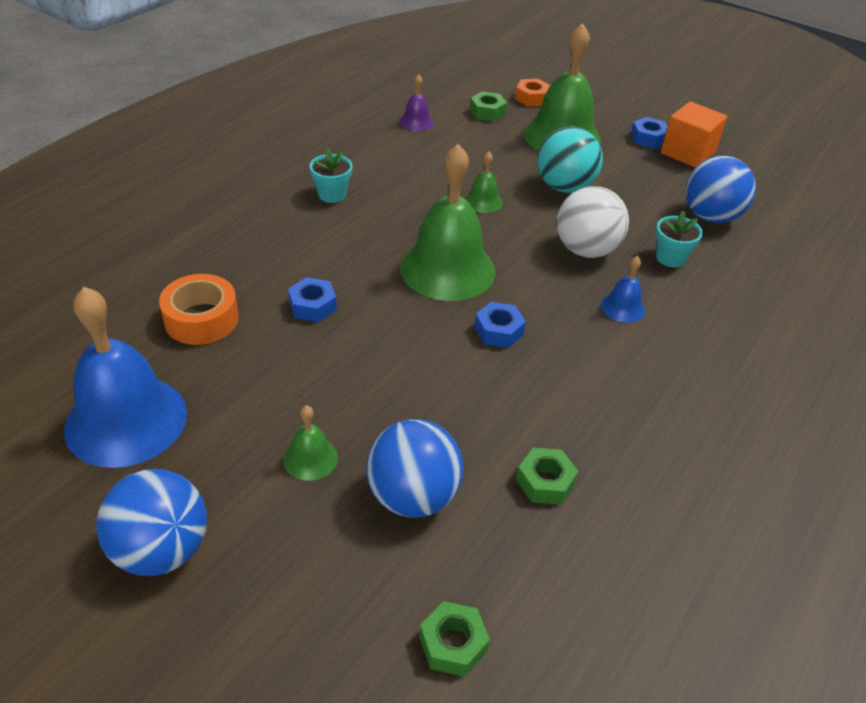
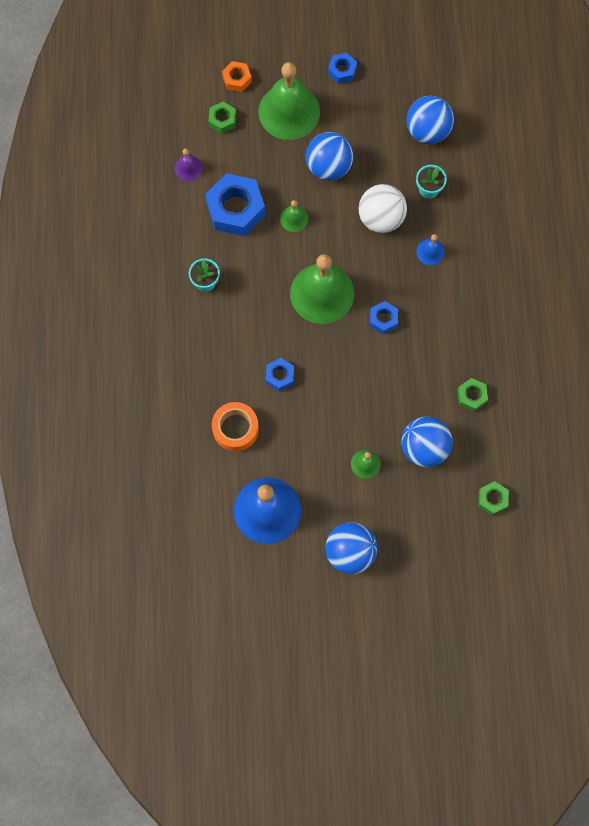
camera: 35 degrees left, 30 degrees up
(428, 166) = (235, 209): none -> blue nut
(564, 187) = (328, 167): turquoise ball -> blue ball
(687, 153) = (375, 69): orange cube -> none

